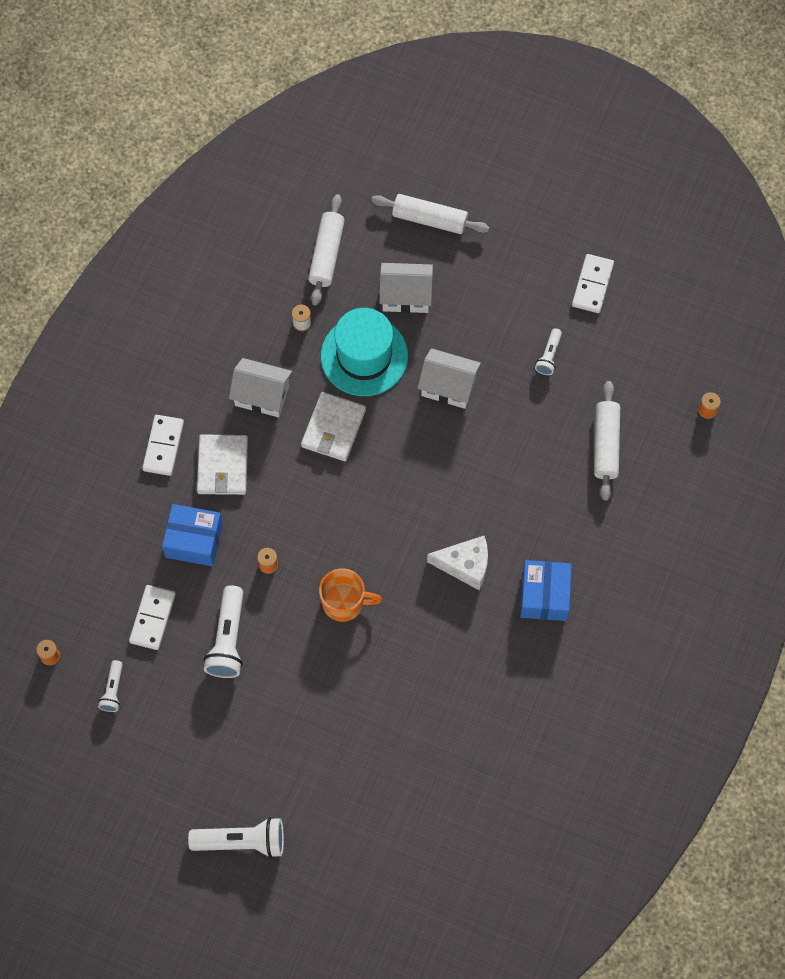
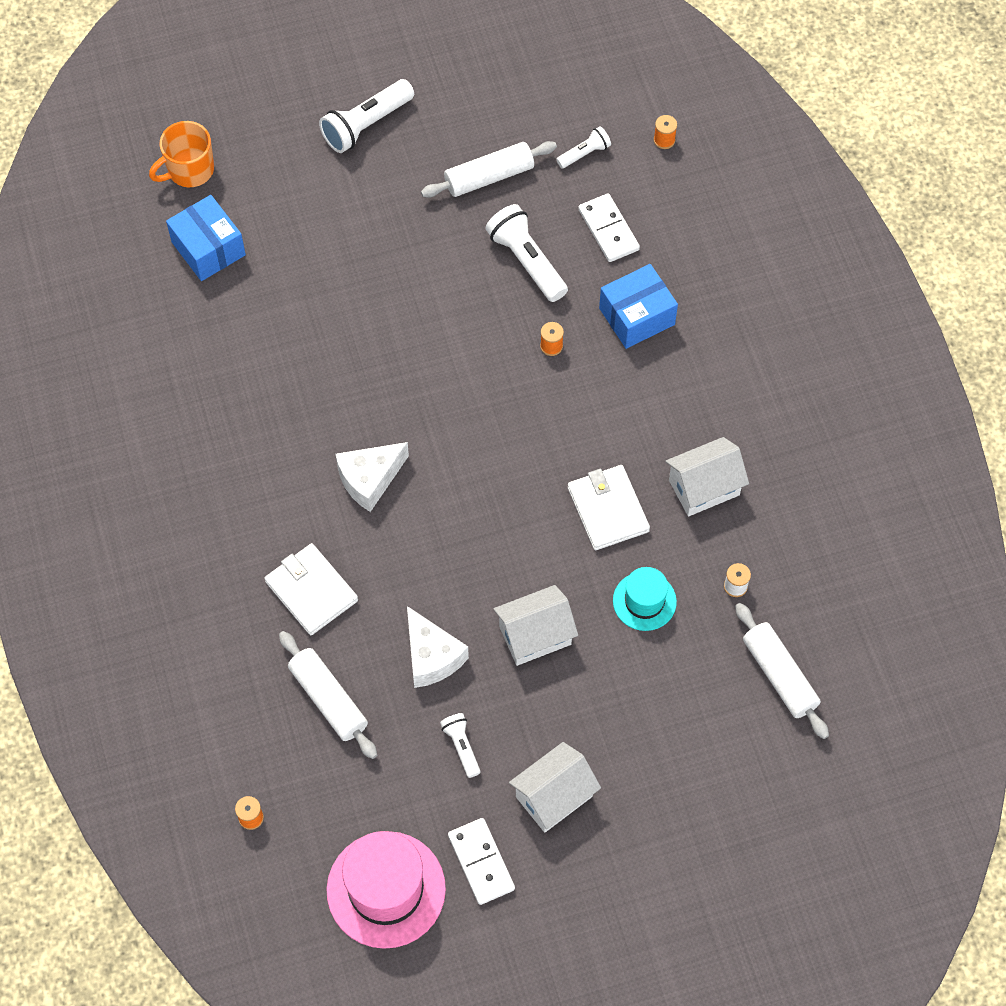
camera: 140 degrees right, 5 degrees down
(113, 690) = (584, 153): white flashlight -> white flashlight turned 90 degrees clockwise
(163, 446) = (746, 374): white domino -> none
(222, 466) = (676, 397): white wallet -> white wallet (311, 591)
(344, 602) = (452, 365): orange mug -> orange mug (189, 170)
(364, 356) = (644, 601): turquoise hat -> turquoise hat, size x0.57
(406, 296) = (661, 695): white house -> white house (554, 796)
(429, 219) = (713, 798): white rolling pin -> white rolling pin (489, 176)
(522, 422) = (431, 656): none -> white cheese
(544, 596) = (271, 508): blue box -> blue box (208, 248)
(659, 311) = (386, 889): none -> pink hat

